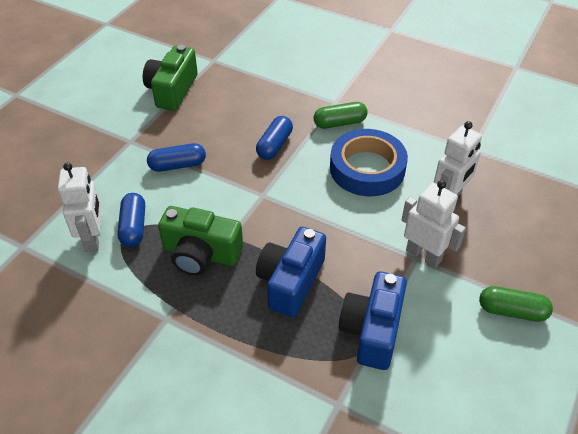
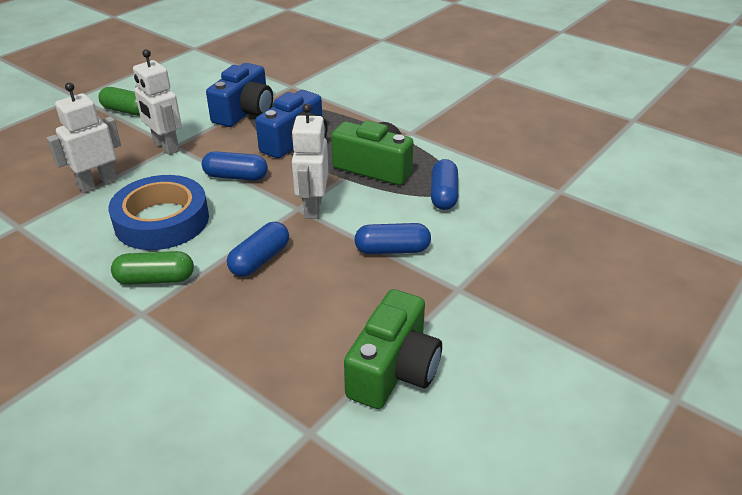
camera: 170 degrees left, 10 degrees down
(93, 238) = (485, 190): white robot -> white robot (312, 208)
(331, 223) = (236, 176): none -> blue capsule

